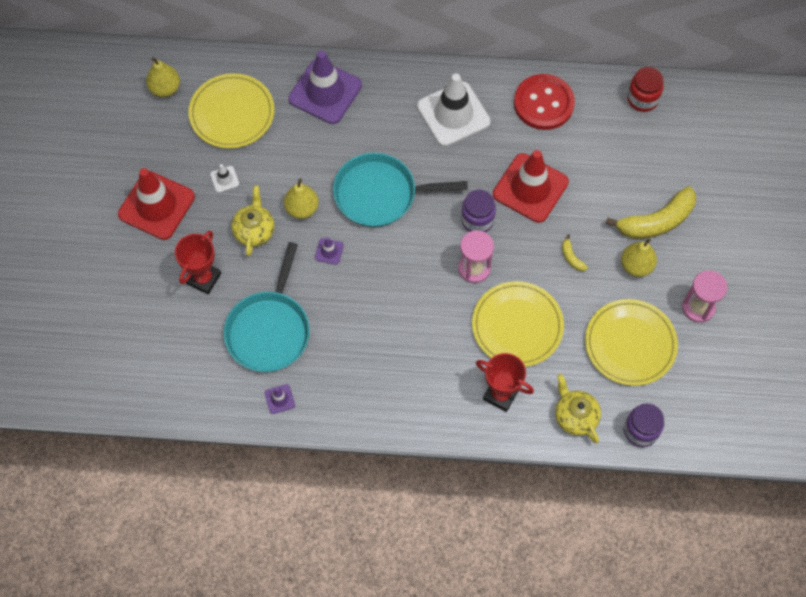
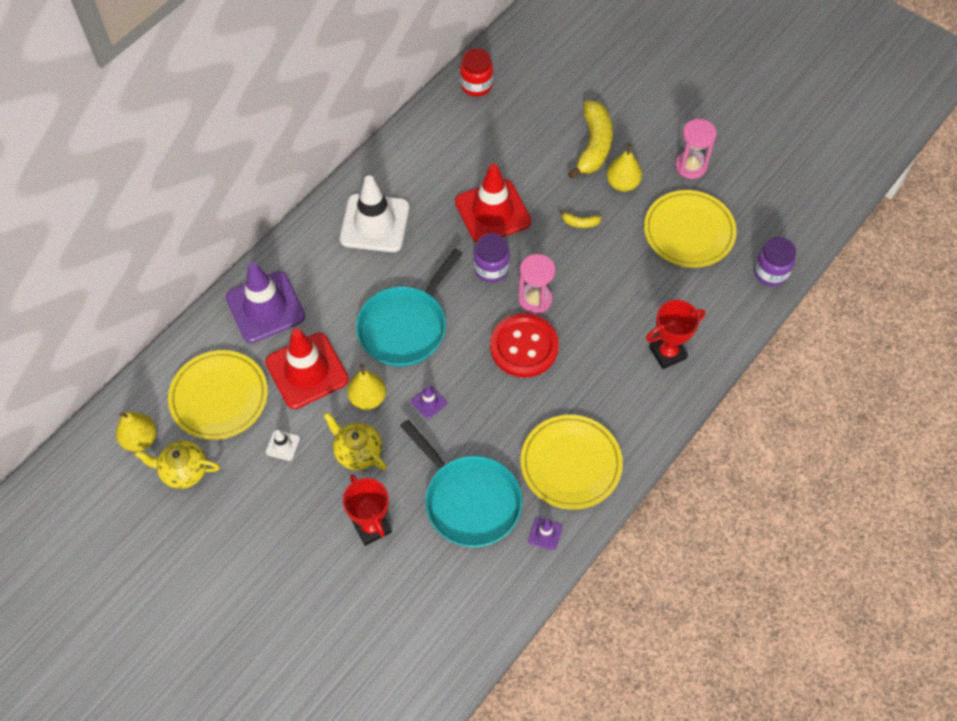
camera: 55 degrees left, 5 degrees down
(156, 205) = (260, 523): red traffic cone -> red traffic cone (307, 371)
(517, 326) = (613, 301): yellow plate -> yellow plate (570, 464)
(543, 103) = (421, 153): red button -> red button (524, 347)
(575, 416) = (725, 310): yellow teapot -> yellow teapot (183, 470)

